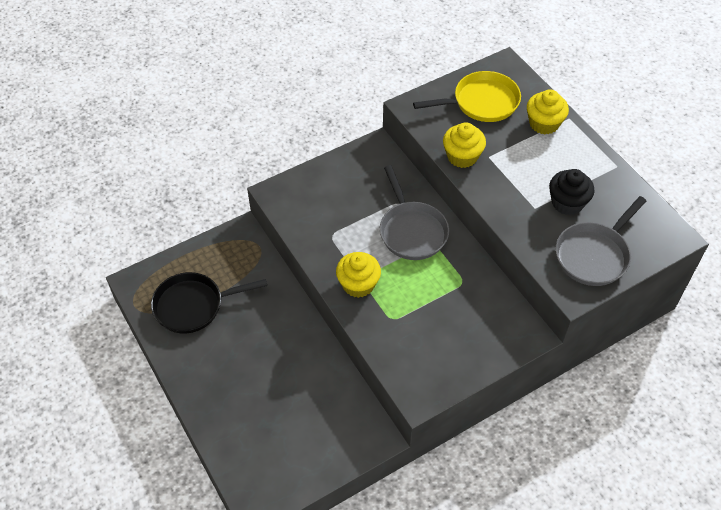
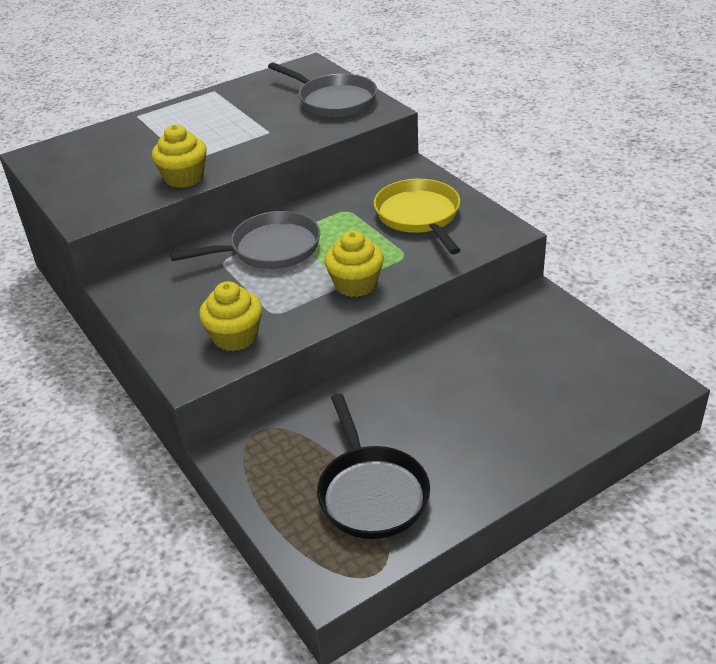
camera: 90 degrees left, 15 degrees down
(481, 102) = (94, 168): yellow pan -> yellow pan (419, 216)
(544, 123) = (141, 129): yellow cupcake -> yellow cupcake (235, 337)
(567, 203) = (263, 115): black cupcake -> none

